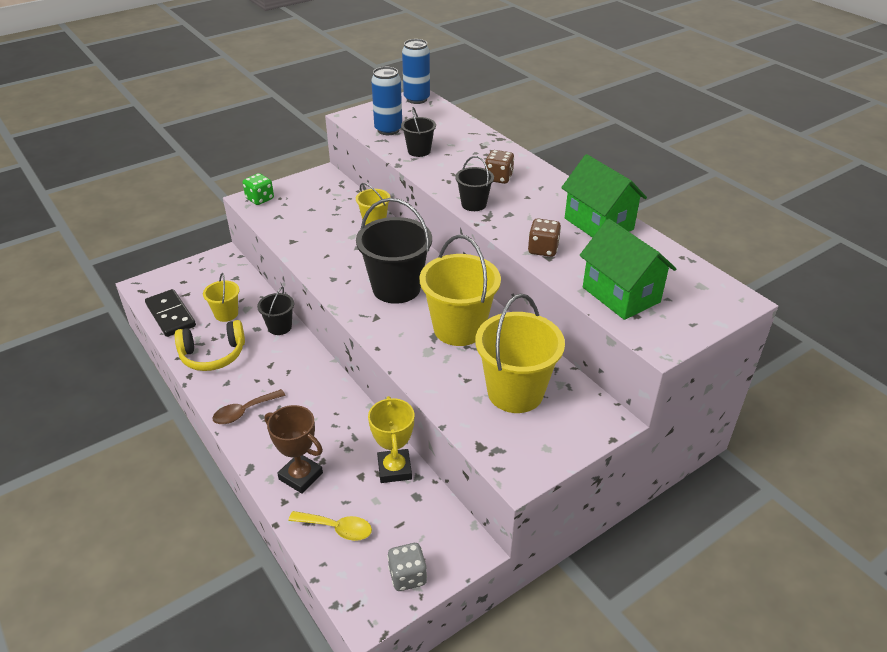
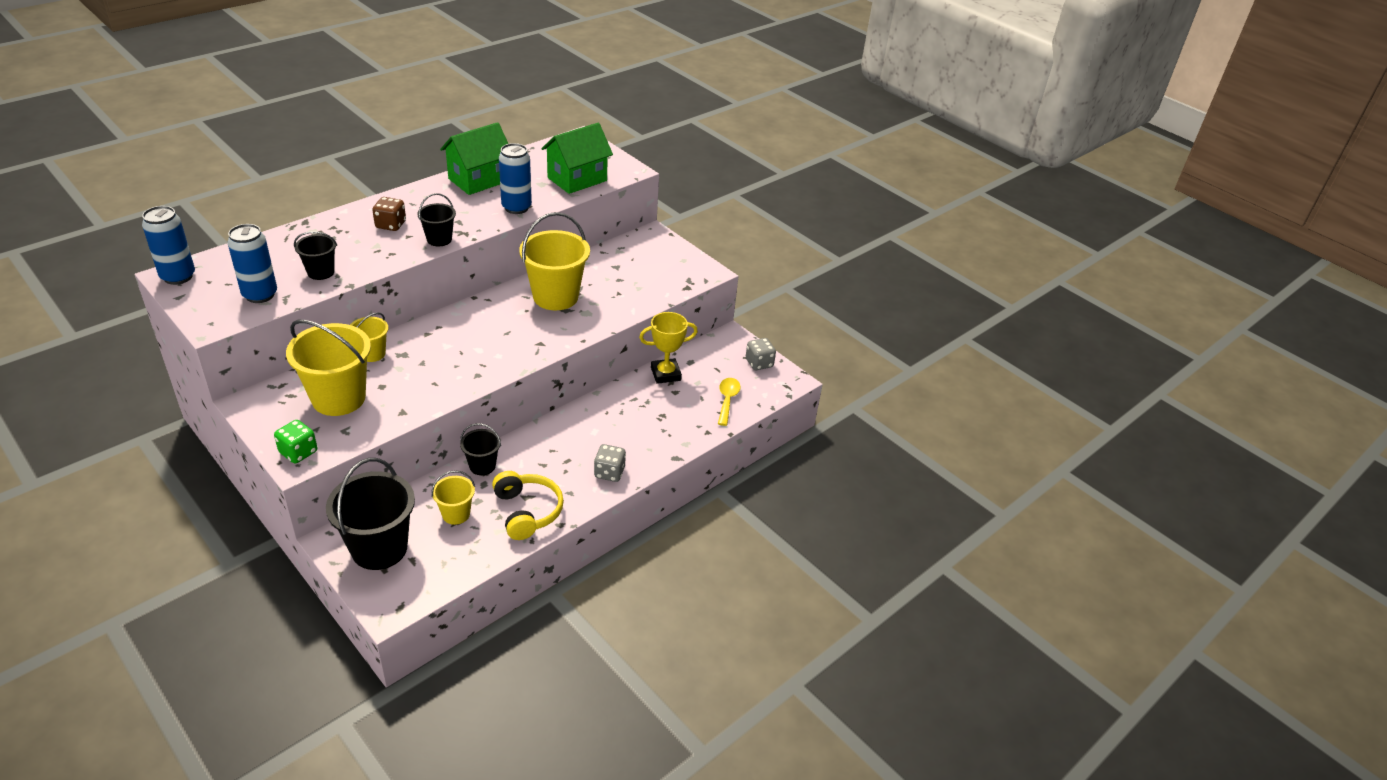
camera: 100 degrees left, 0 degrees up
(171, 315) = (454, 565): black domino -> none
(244, 412) = (609, 472): brown spoon -> grey dice
(300, 476) = (680, 425): brown trophy -> none
(396, 288) = (495, 333): black bucket -> black bucket (379, 548)
(515, 392) = (630, 271): yellow bucket -> yellow bucket (338, 398)
(543, 249) = (516, 207): brown dice -> blue can

